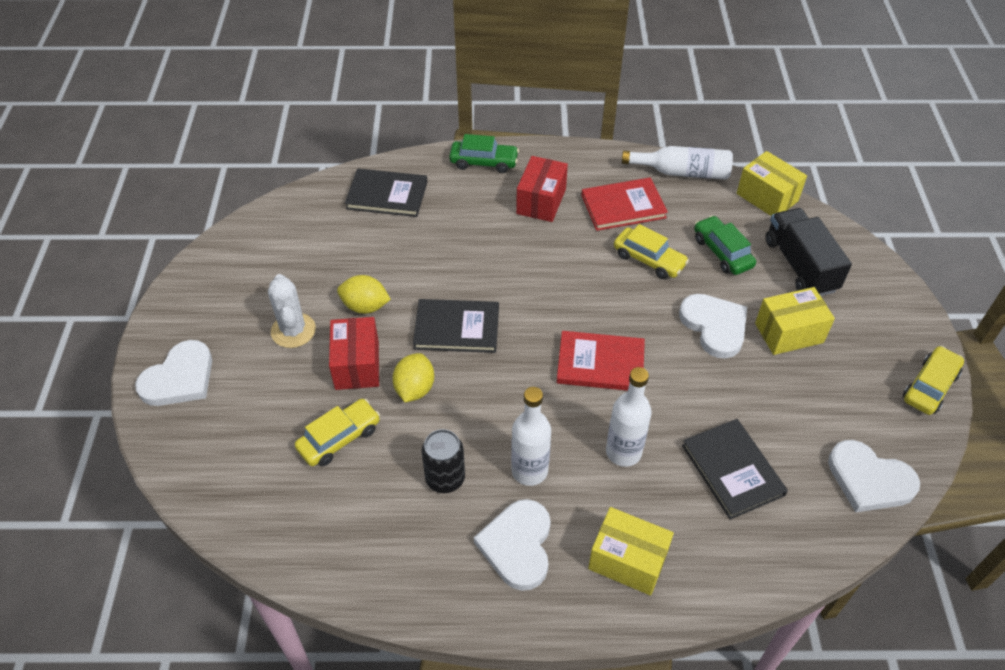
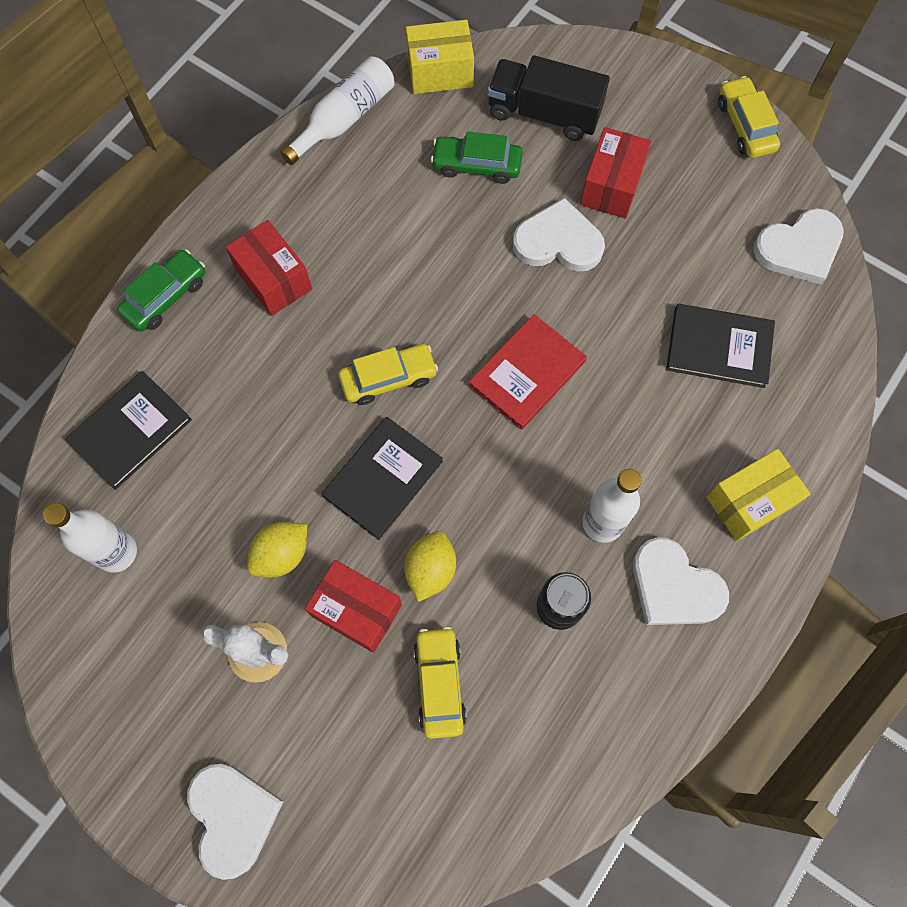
camera: 55 degrees left, 20 degrees up
(414, 389) = (430, 570): yellow lemon -> yellow lemon turned 60 degrees clockwise
(623, 206) = (346, 207): red book -> none
(623, 452) = (639, 425): white bottle -> white bottle (116, 552)
(649, 260) = (434, 236): yellow car -> yellow car (388, 378)
(789, 333) = (611, 186): yellow box -> red box

